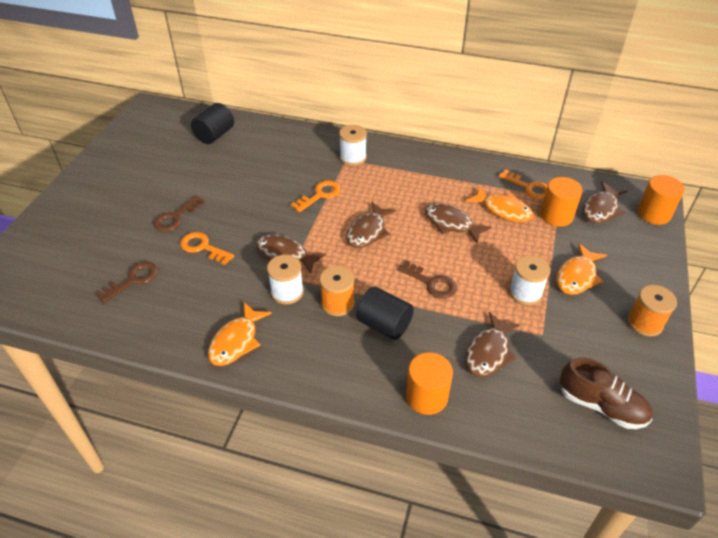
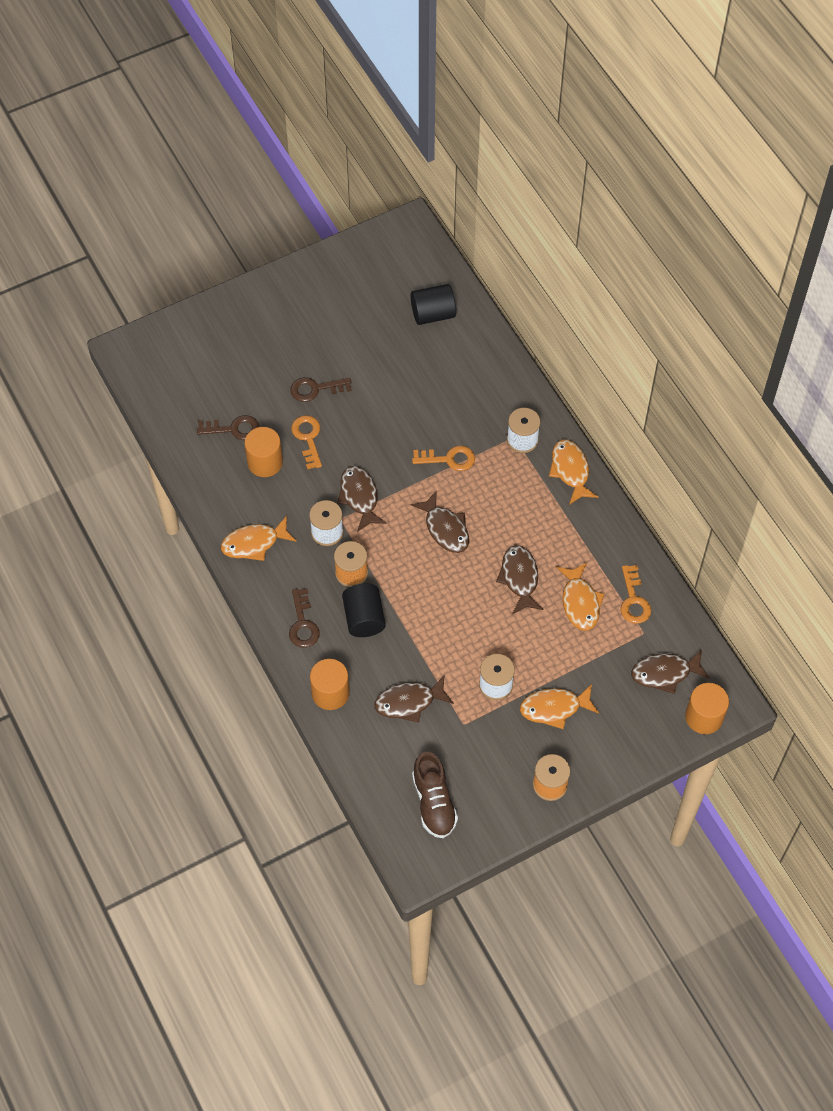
camera: 45 degrees right, 15 degrees up
(368, 231) = (445, 528): brown fish -> brown fish turned 105 degrees counterclockwise
(402, 154) = (570, 471): none -> orange fish
(431, 283) = (437, 615): brown key -> brown key (303, 623)
(556, 216) = (617, 646): orange cylinder -> orange cylinder (265, 462)

